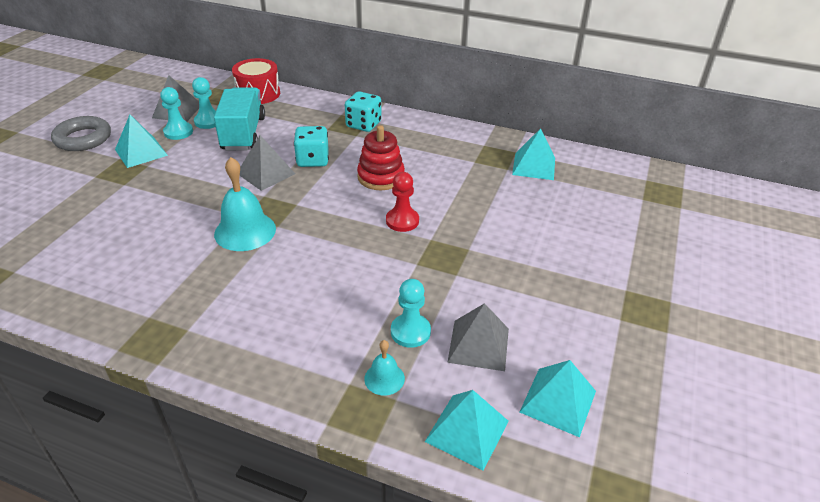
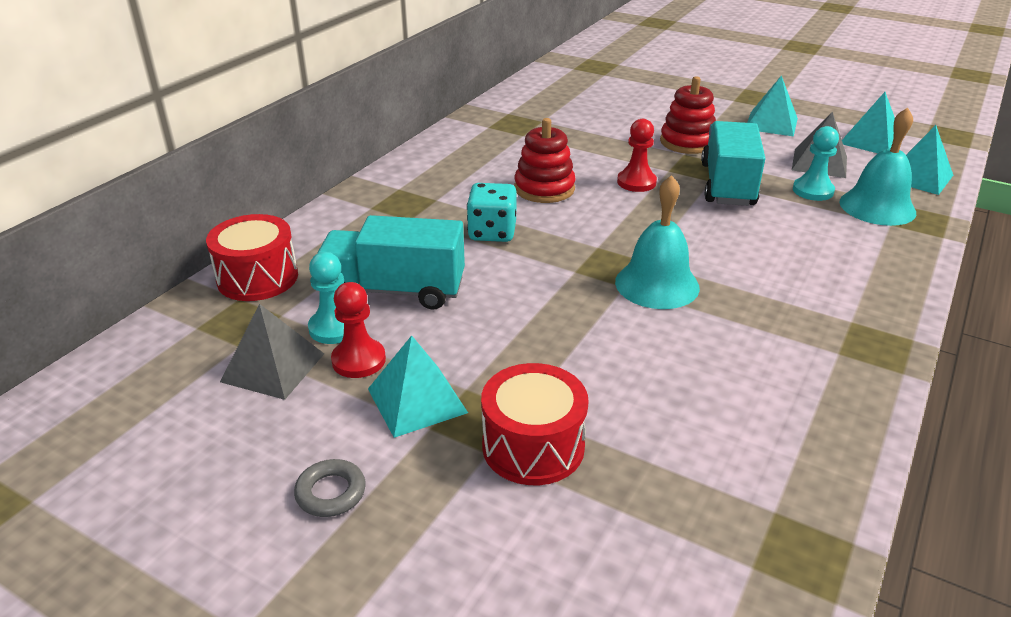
camera: 80 degrees left, 5 degrees down
(83, 139) = (331, 492): grey ring -> grey ring, size x0.57
(94, 189) = (533, 446): none -> red drum
(178, 132) = (358, 360): turquoise pawn -> red pawn
(266, 173) = (518, 269): grey pyramid -> none
(363, 124) = (409, 192): turquoise dice -> none
(384, 378) = (877, 207): turquoise bell -> turquoise bell, size x1.89
(410, 274) = (727, 185): none -> turquoise truck
(495, 251) = (687, 142): none -> red stacking toy
(534, 166) = (539, 108): turquoise pyramid -> turquoise pyramid (771, 123)

